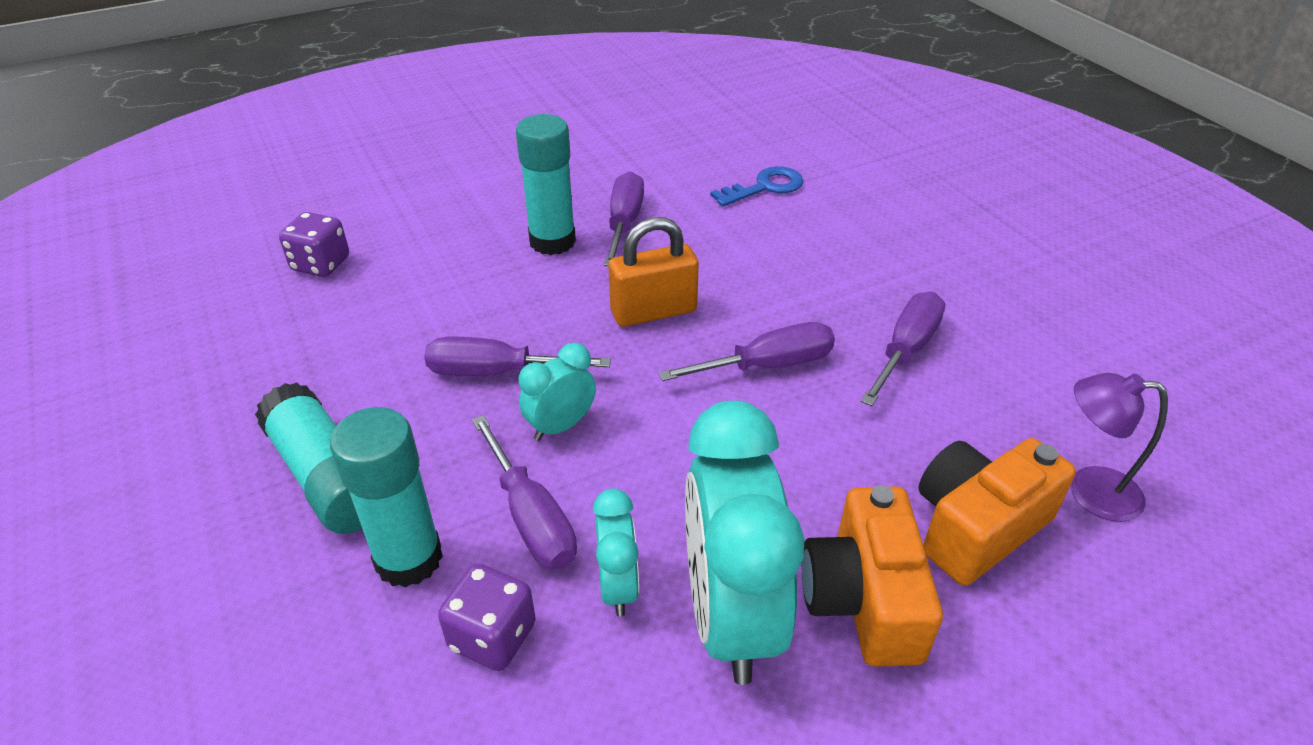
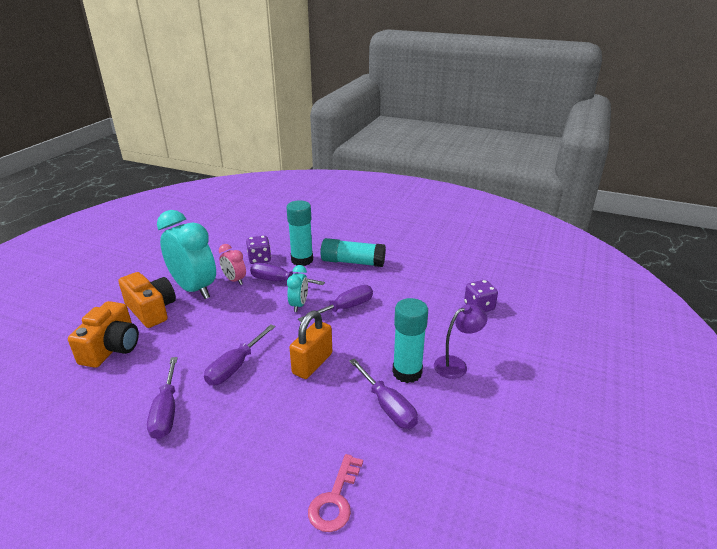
camera: 140 degrees right, 10 degrees down
(618, 586) = (234, 280): turquoise clock -> pink clock
(764, 187) = (335, 499): blue key -> pink key
(1089, 491) = (58, 385): purple lamp -> purple lamp (456, 365)

